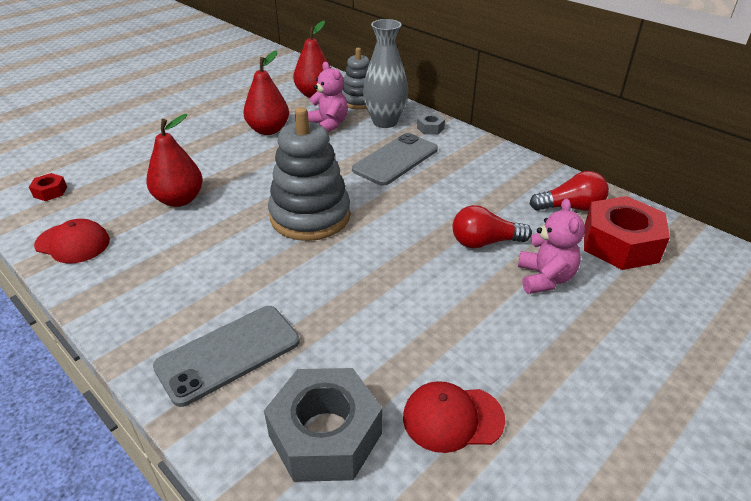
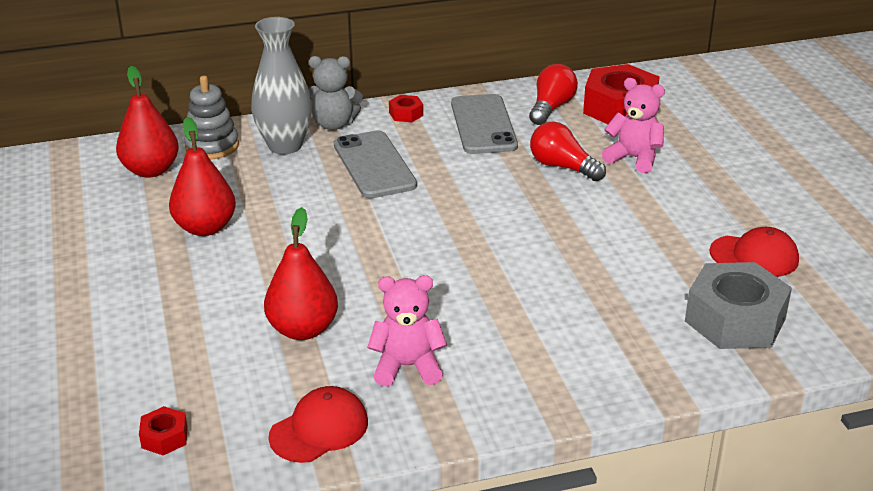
camera: 60 degrees left, 5 degrees down
(228, 354) = (606, 349): grey phone -> grey phone (483, 125)
(310, 216) = (429, 248): grey stacking toy -> none
(328, 125) = (246, 183): pink teddy bear -> pink teddy bear (407, 367)
(430, 128) = (334, 124): grey nut -> grey teddy bear
(452, 418) = (754, 256): red cap -> red cap turned 105 degrees counterclockwise
(477, 149) = (406, 114): none -> red nut
(485, 242) = (562, 167): red light bulb -> red light bulb turned 105 degrees clockwise

